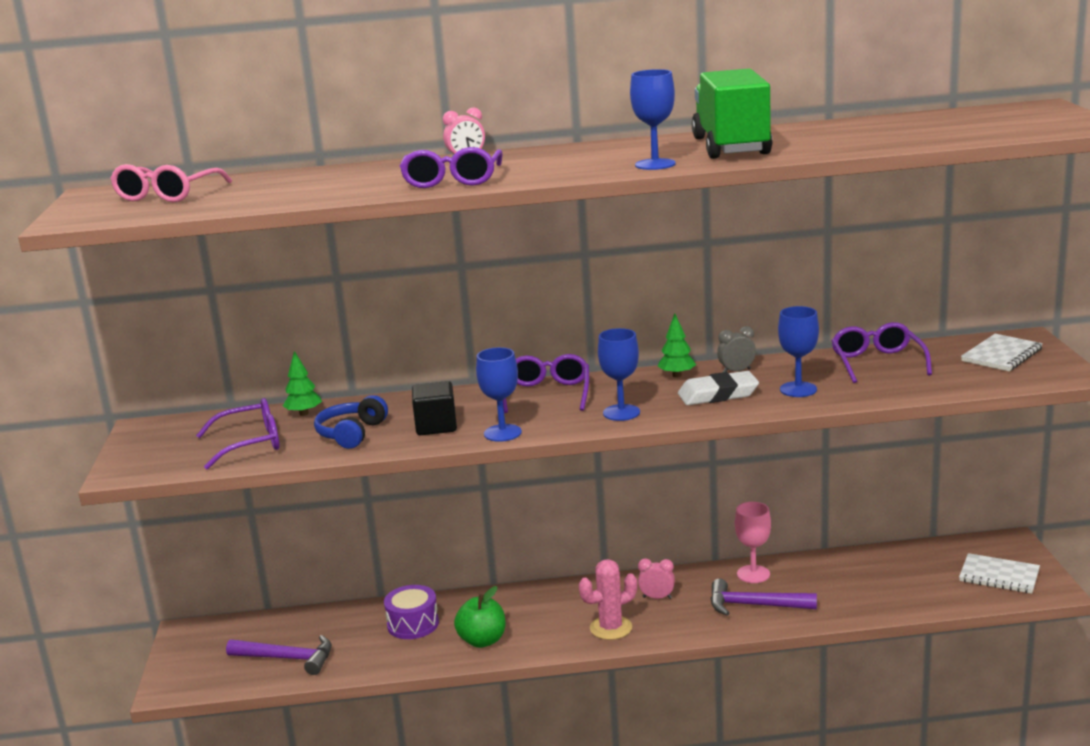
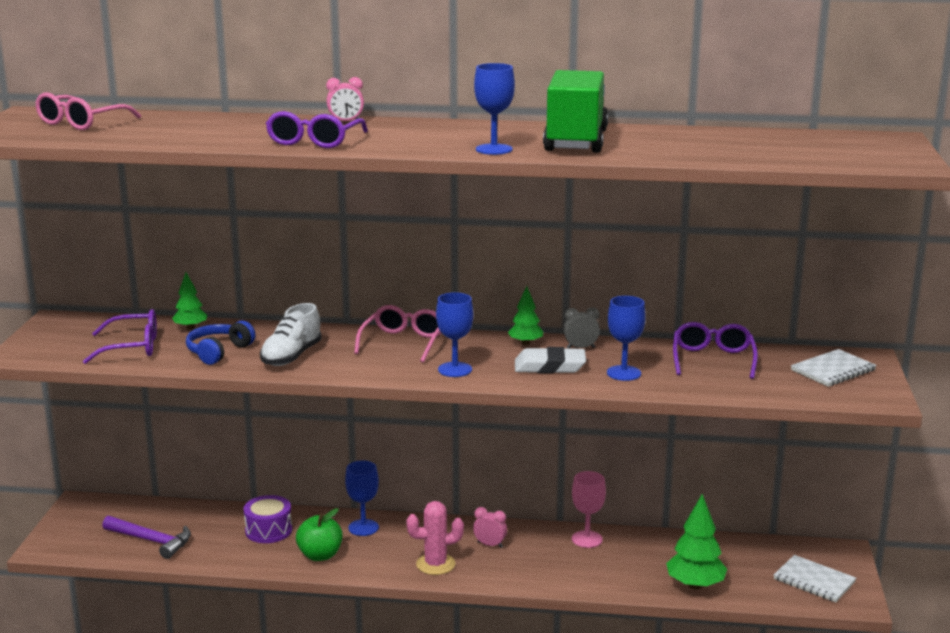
camera: 10 degrees right, 0 degrees up
(436, 426) = (291, 356): black cube -> white shoe
(502, 433) = (343, 371): blue goblet -> blue goblet (363, 527)
(547, 393) = (403, 342): purple glasses -> pink glasses
(754, 605) = (573, 567): purple hammer -> none
(886, 601) = (695, 585): none -> green tree

